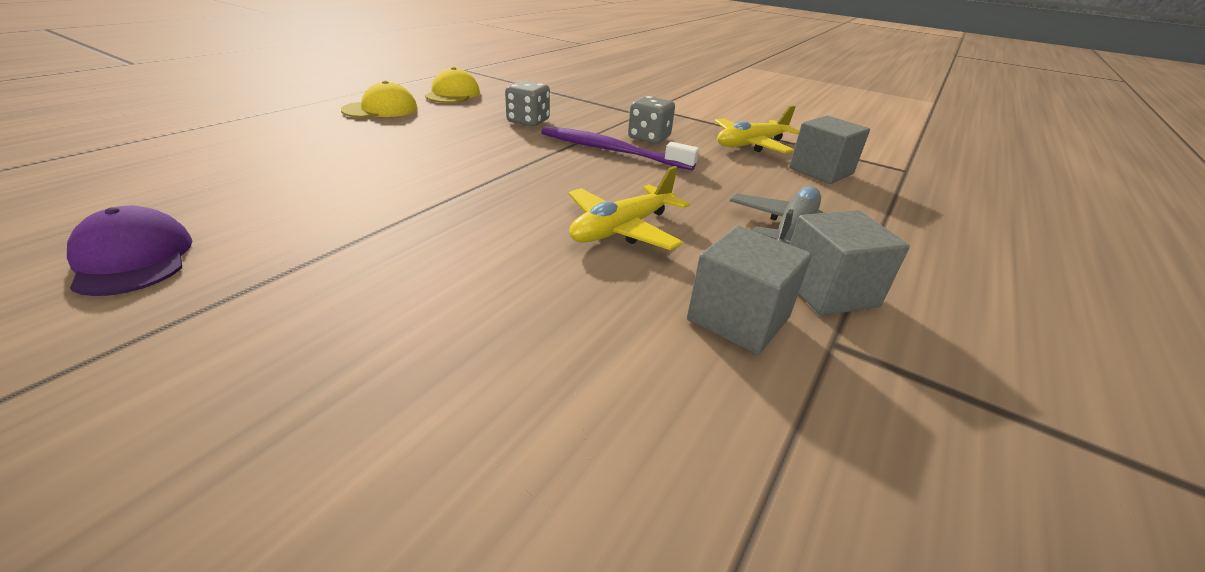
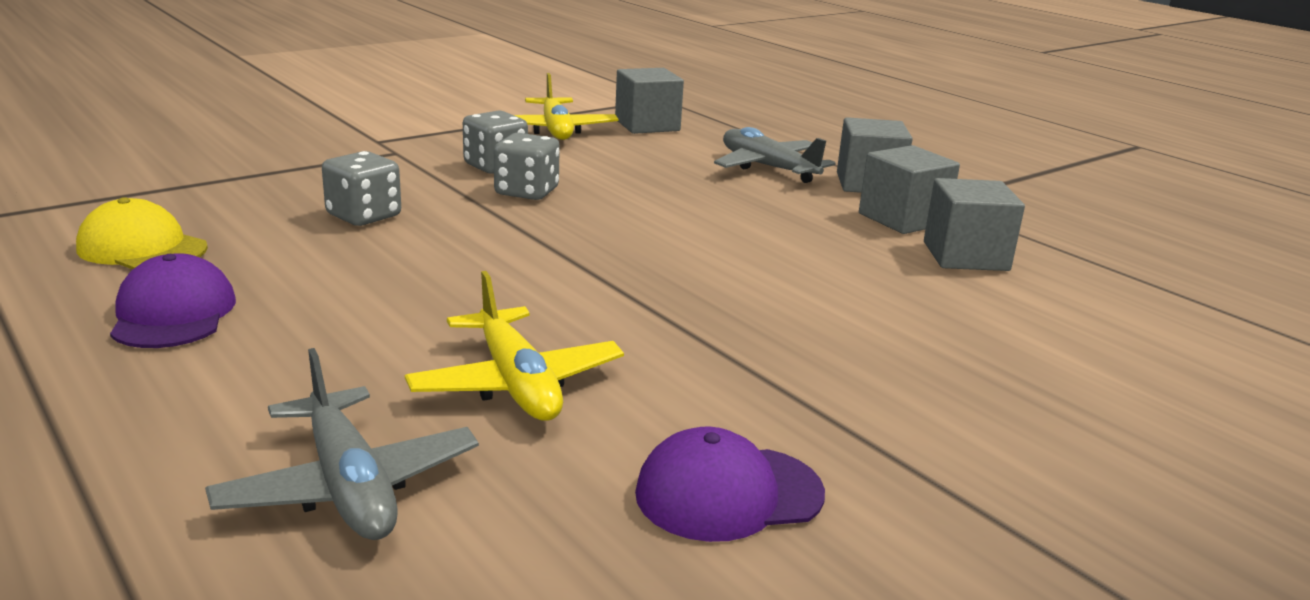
camera: 70 degrees left, 10 degrees down
(193, 162) = (349, 486): none -> grey plane
(381, 109) = (173, 313): yellow cap -> purple cap
(611, 151) = (527, 192): purple toothbrush -> grey dice
(622, 229) = (743, 226): yellow plane -> yellow plane (516, 383)
(657, 371) = (965, 256): none -> grey cube

